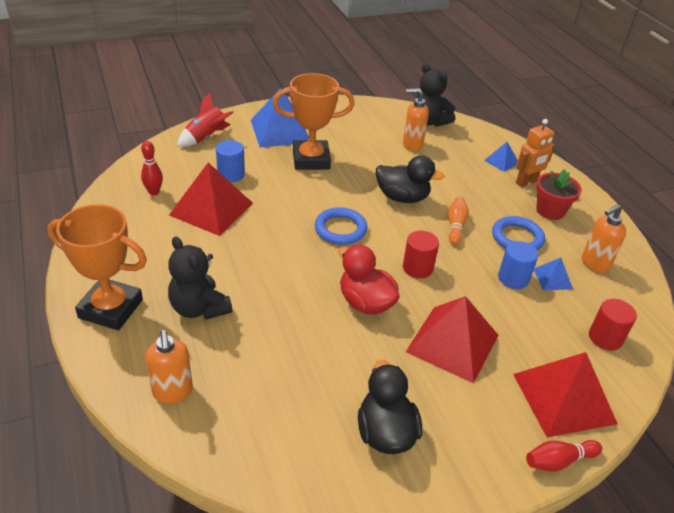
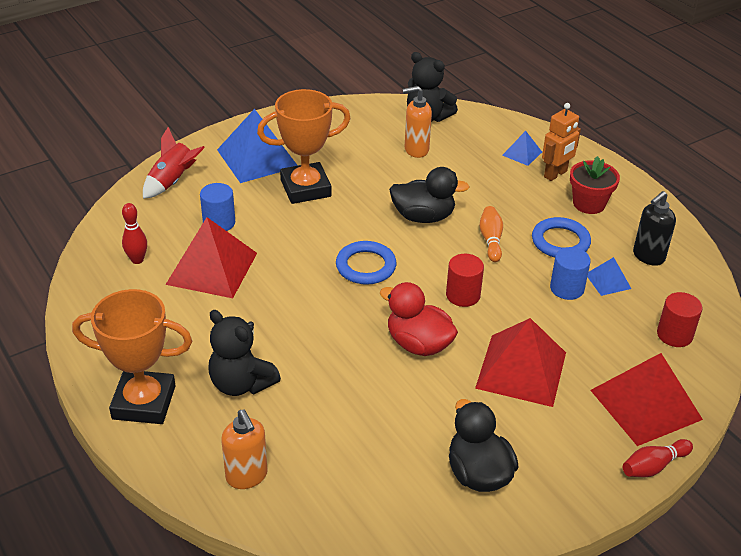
camera: 10 degrees left, 0 degrees up
(594, 264) = (648, 256): orange soap dispenser -> black soap dispenser

